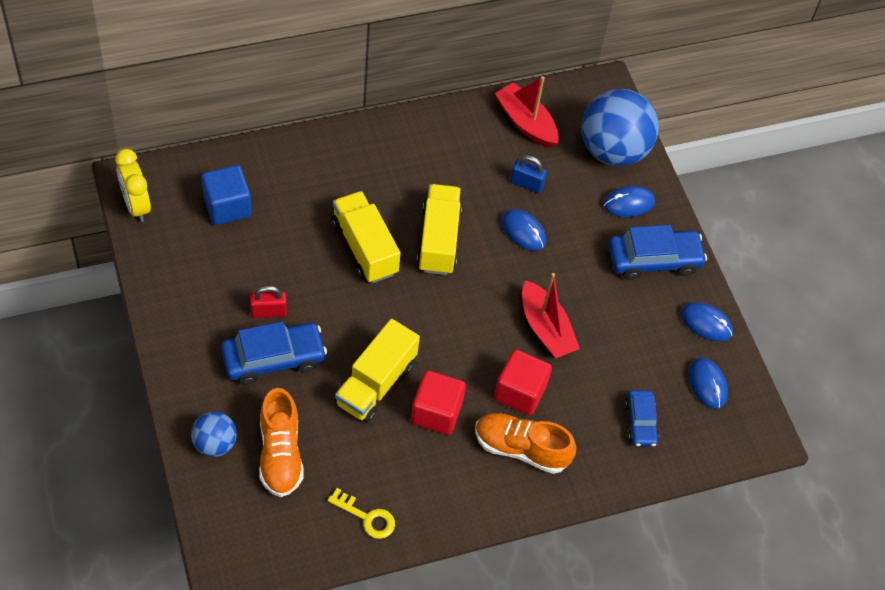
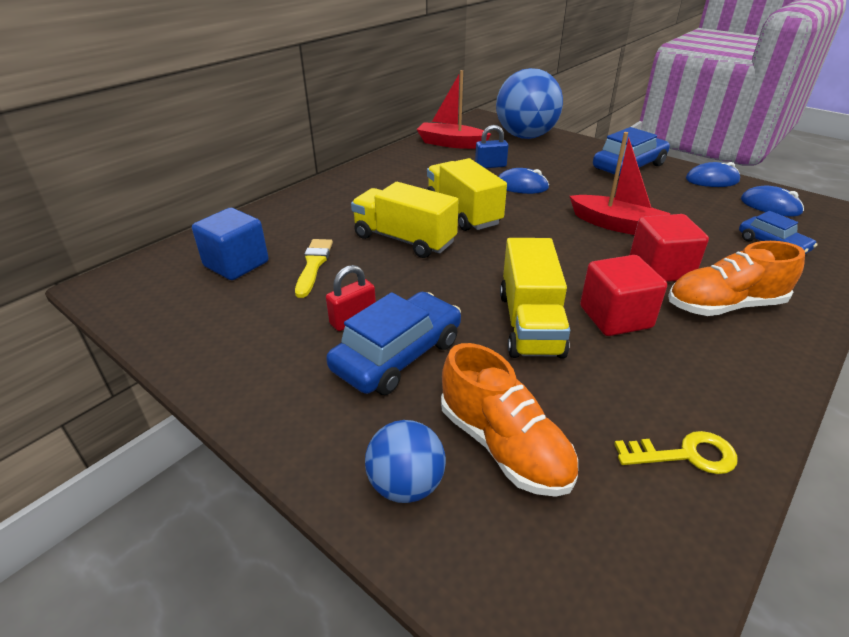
camera: 25 degrees left, 20 degrees down
(136, 205) = (122, 301): yellow clock -> none
(279, 239) = (313, 265): none -> yellow brush
(628, 203) = (571, 151): blue mouse -> none

